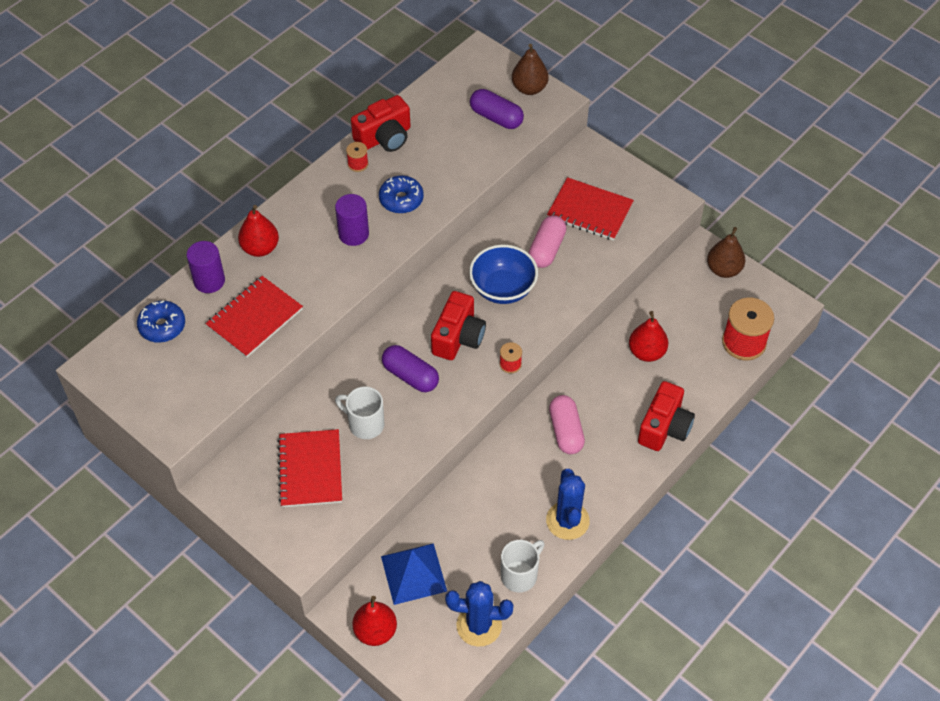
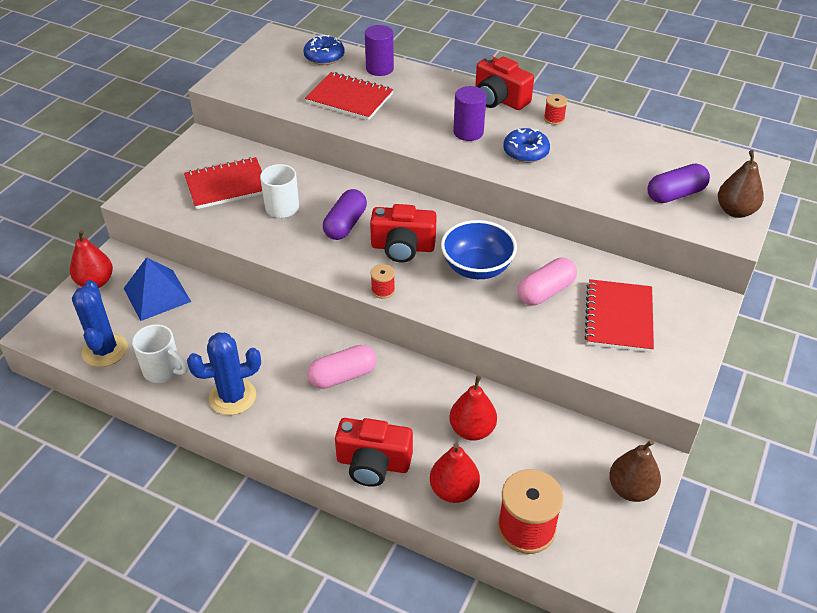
camera: 75 degrees right, 10 degrees down
(260, 248) = (426, 86): red pear -> red pear (453, 490)
(384, 137) = (597, 128): red camera -> red camera (499, 99)
(496, 117) = (675, 194): purple capsule -> purple capsule turned 45 degrees clockwise
(546, 249) = (545, 291): pink capsule -> pink capsule turned 45 degrees counterclockwise

